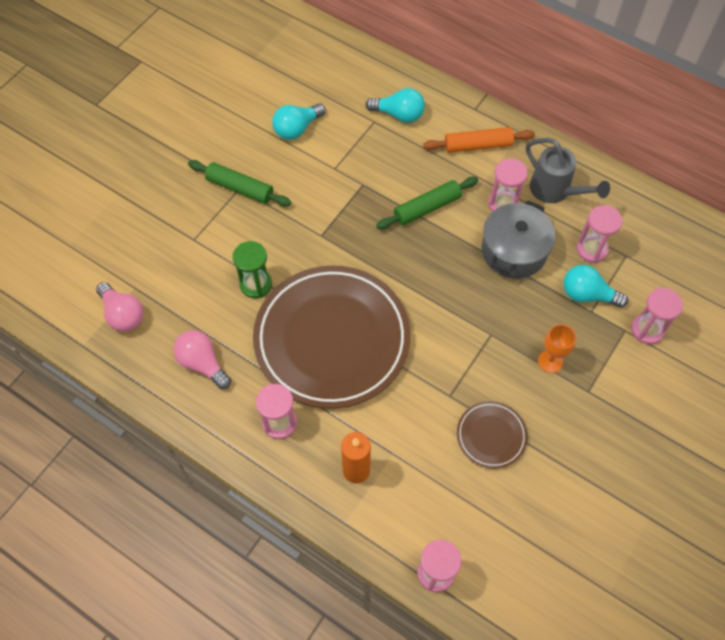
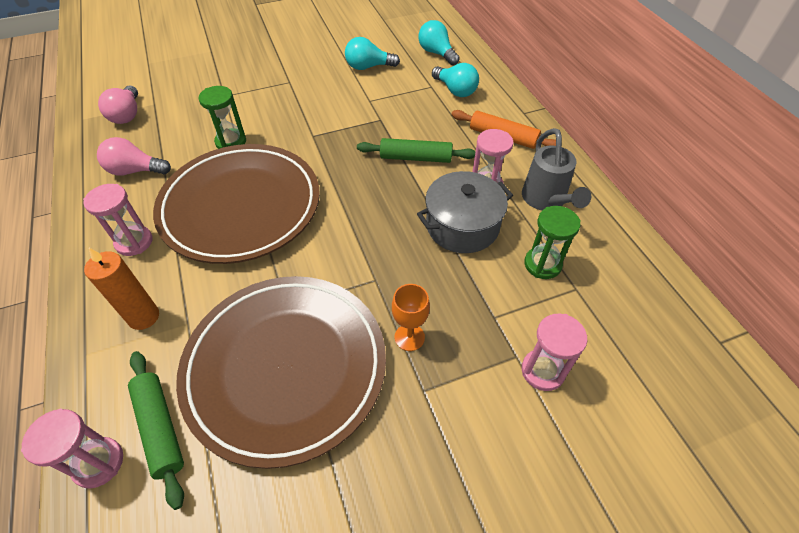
camera: 35 degrees right, 10 degrees down
(202, 363) = (135, 171): pink light bulb -> pink light bulb turned 75 degrees counterclockwise
(240, 188) = (289, 82): green rolling pin -> green rolling pin (160, 428)
(491, 436) = (286, 368): brown plate -> brown plate, size x2.33
(587, 295) = (503, 300): turquoise light bulb -> turquoise light bulb (437, 53)
(591, 249) = (542, 264): pink hourglass -> green hourglass

